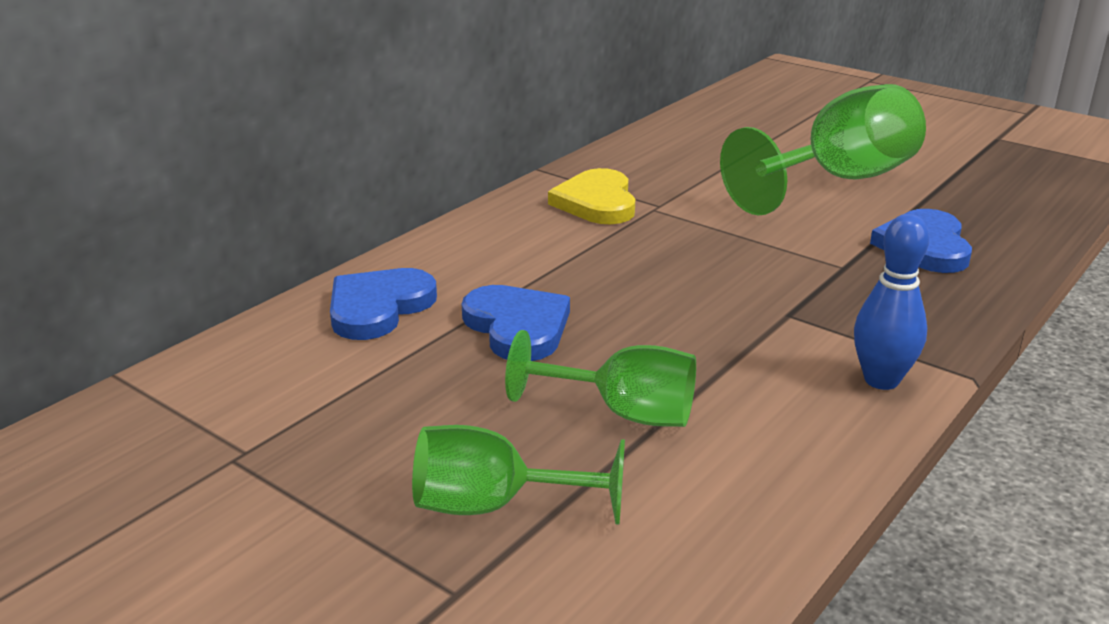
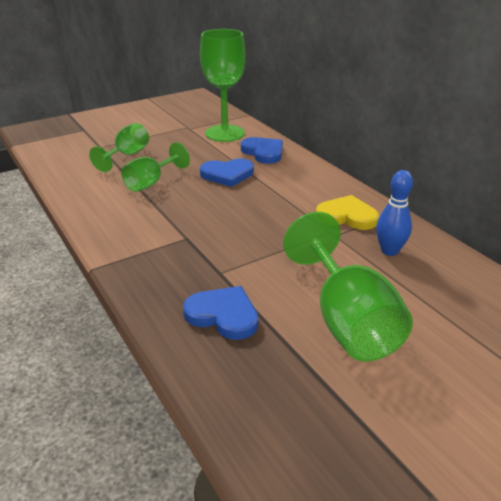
camera: 110 degrees right, 5 degrees up
(273, 381) = (225, 133): none -> green goblet
(881, 380) = (114, 242): blue bowling pin -> blue bowling pin (389, 251)

